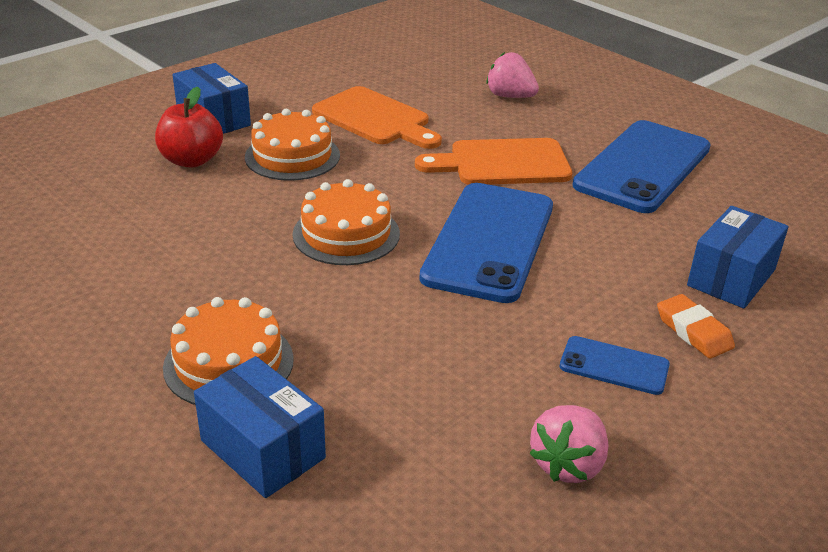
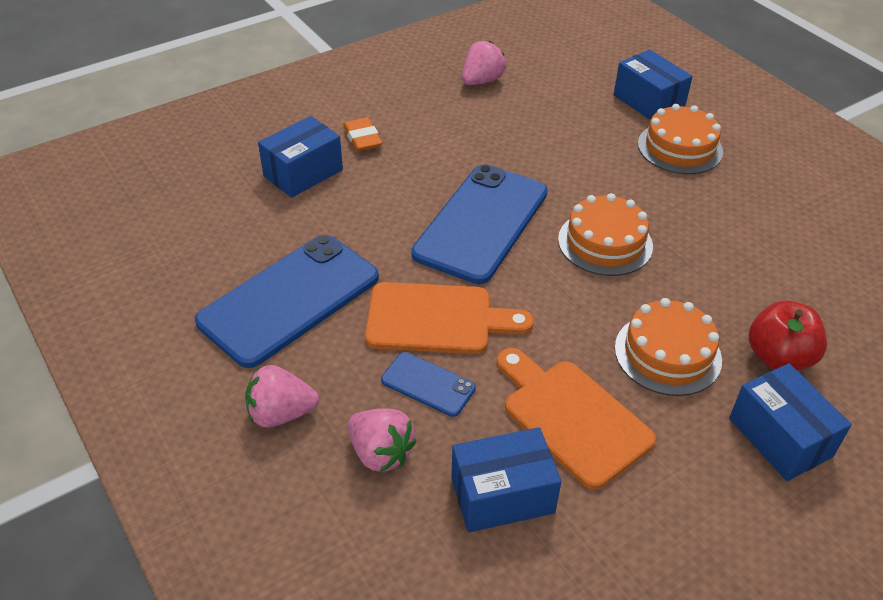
camera: 170 degrees left, 10 degrees up
(419, 86) = (502, 495): none -> blue box
(593, 108) = (281, 413): none -> pink strawberry
(614, 366) = (429, 123): blue phone -> blue phone (428, 384)

